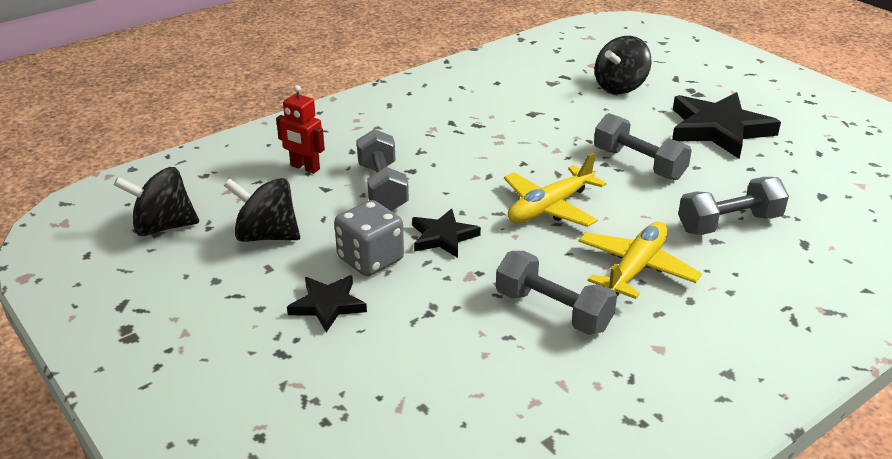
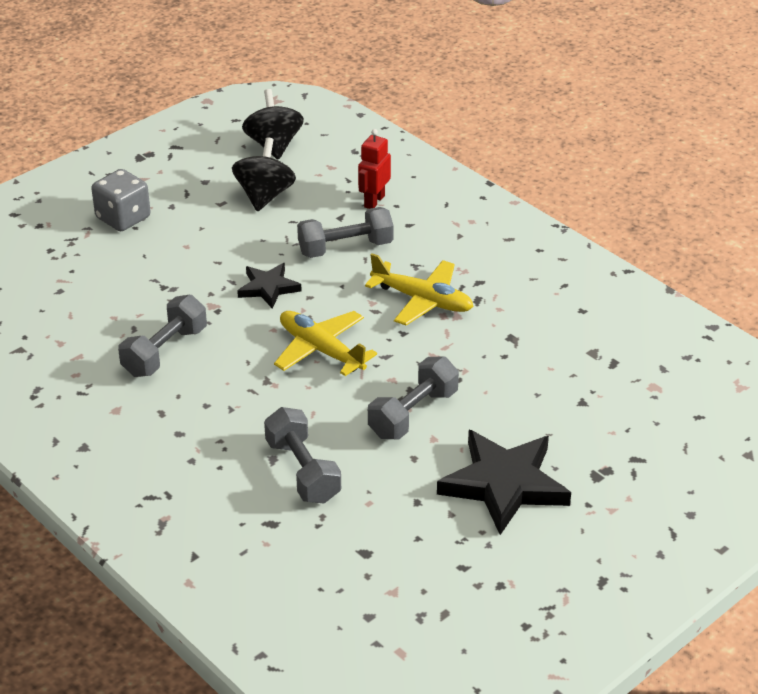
camera: 85 degrees right, 5 degrees up
(328, 305) = (174, 237): black star -> none
(370, 259) = (234, 251): grey dice -> grey dice (123, 218)
(620, 87) = (596, 408): black spinning top -> none
(636, 268) = (225, 402): yellow plane -> yellow plane (422, 300)

